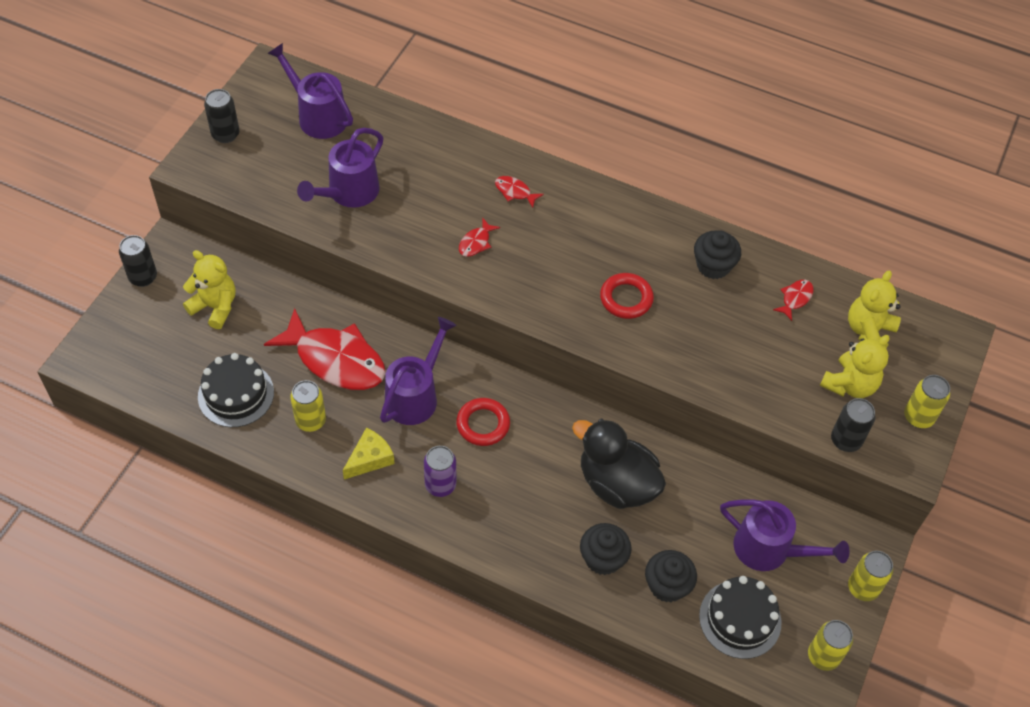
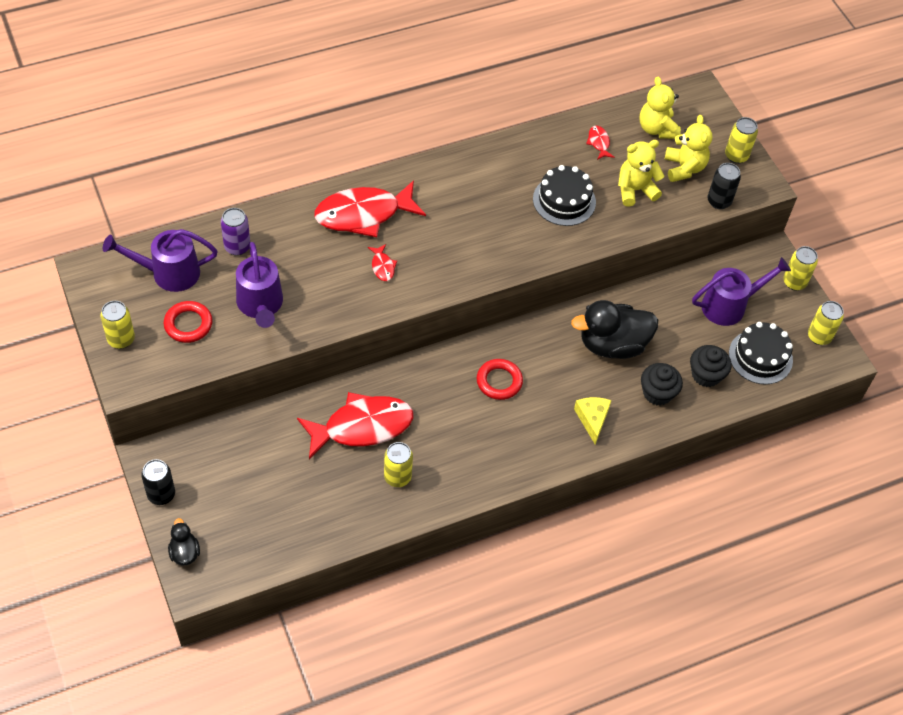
camera: 50 degrees left, 0 degrees up
(104, 331) = (184, 552): none -> black duck
(215, 307) = (238, 467): yellow teddy bear -> yellow teddy bear (635, 190)
(225, 134) = (121, 339): black can -> yellow can
(236, 394) = (329, 507): black cake -> black cake (564, 200)
(370, 459) = (462, 464): yellow cheese -> yellow cheese (592, 419)
(415, 395) = (438, 402): purple watering can -> none
(440, 485) = (522, 439): purple can -> purple can (237, 247)
(515, 192) = (363, 214): red fish -> red fish, size x2.43
(626, 299) = (511, 223): red ring -> red ring (188, 324)
(713, 266) = (533, 161): black cupcake -> none

